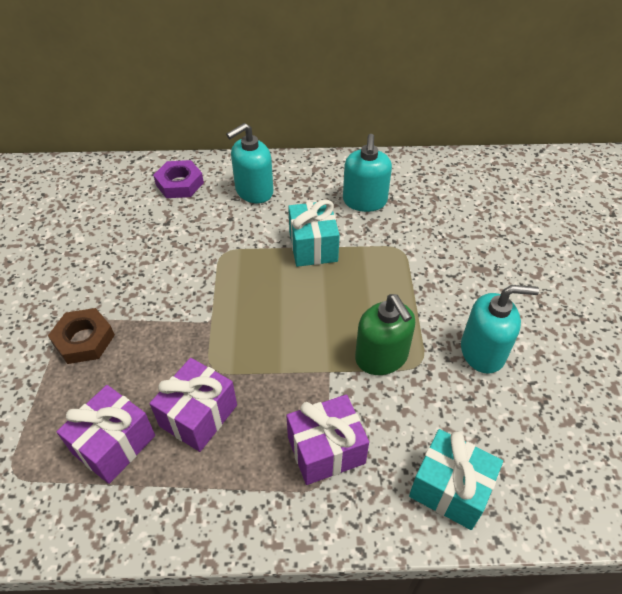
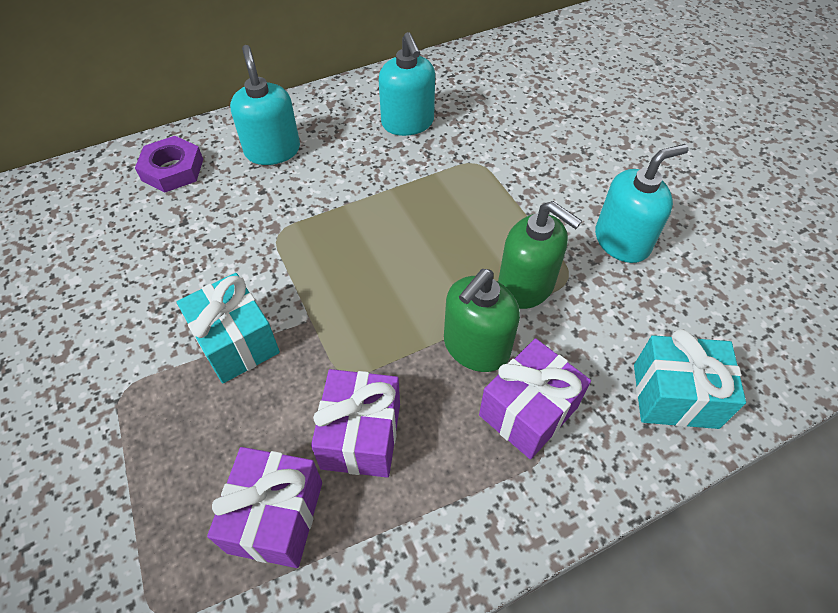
camera: 25 degrees left, 5 degrees up
(84, 340) = (157, 404): brown nut -> none
(254, 191) = (272, 150): turquoise soap dispenser -> turquoise soap dispenser turned 135 degrees clockwise
(313, 247) = (380, 192): turquoise gift -> turquoise gift (236, 342)
(315, 387) = (476, 347): none -> green soap dispenser

